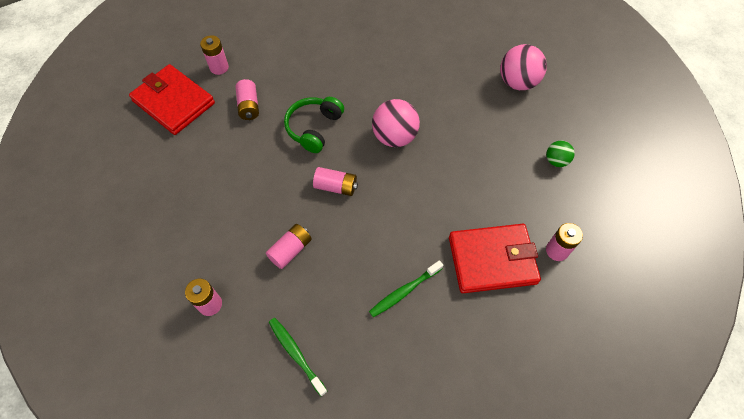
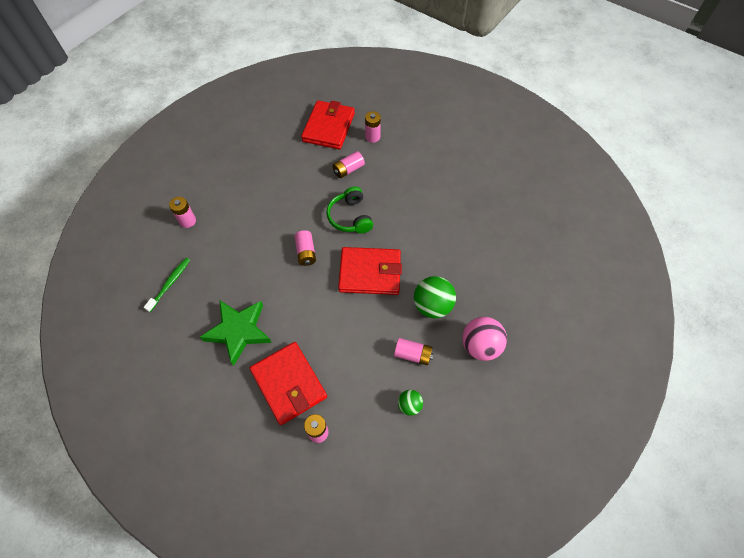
camera: 65 degrees right, 0 degrees up
(290, 250) = (243, 247): pink battery -> pink battery (412, 354)
(314, 128) = (350, 217): green headphones -> green headphones turned 105 degrees counterclockwise
(394, 137) = (370, 273): pink ball -> red wallet
(404, 291) = (239, 331): green toothbrush -> green star
(459, 100) = (432, 306): none -> green ball

